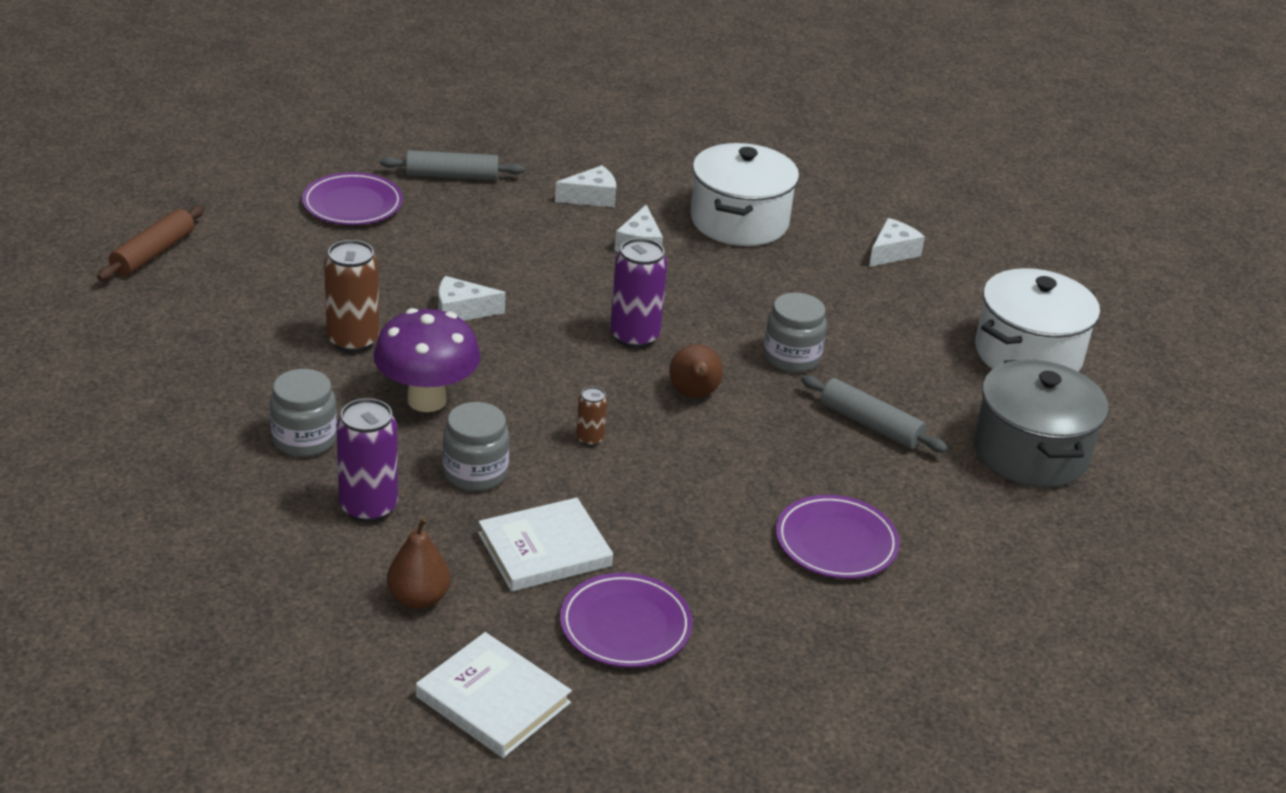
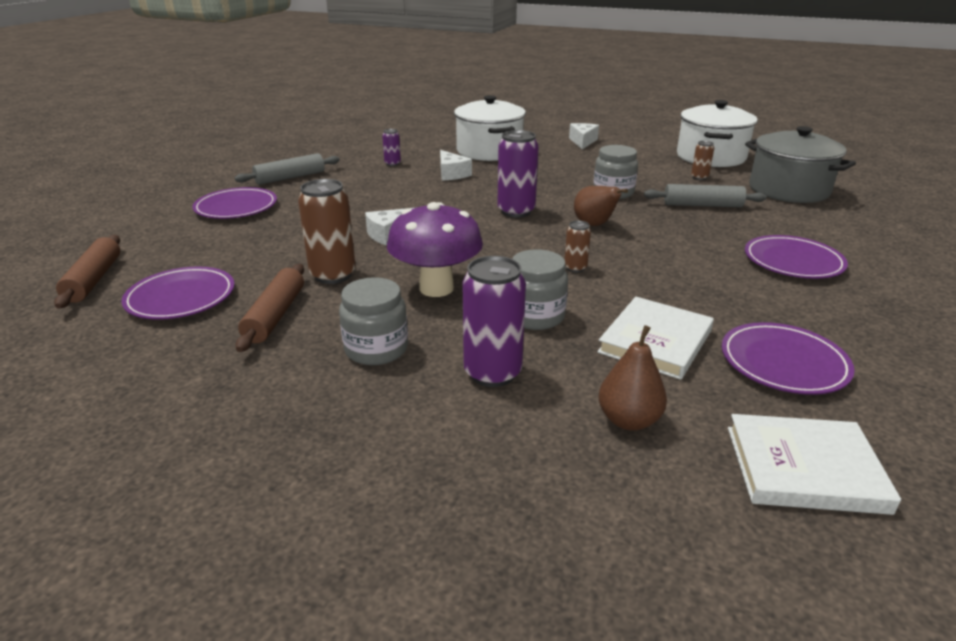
camera: 30 degrees left, 5 degrees down
(204, 308) = (181, 298): none -> purple plate
(260, 365) = (275, 315): none -> brown rolling pin
(591, 197) = (392, 164): white cheese -> purple can
(946, 381) = (699, 177): none -> brown can

